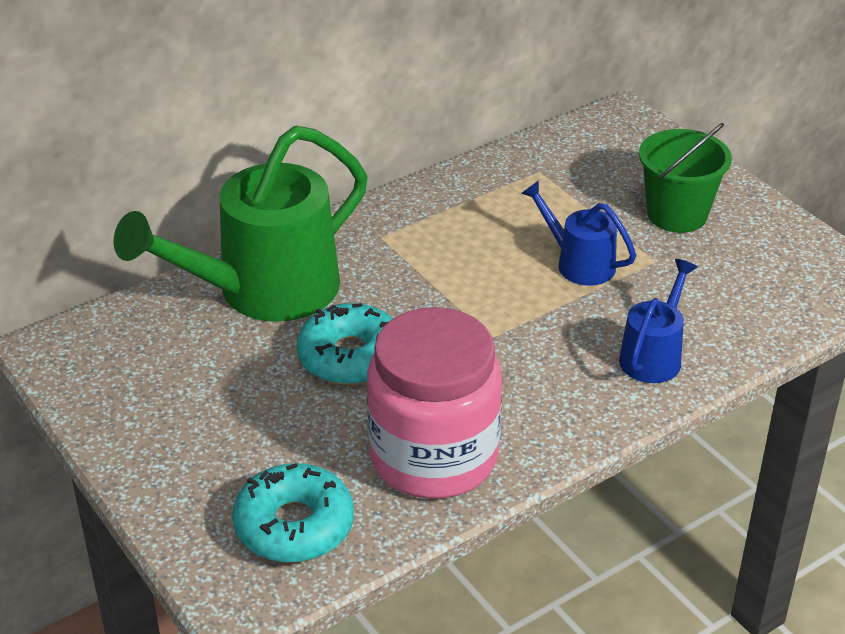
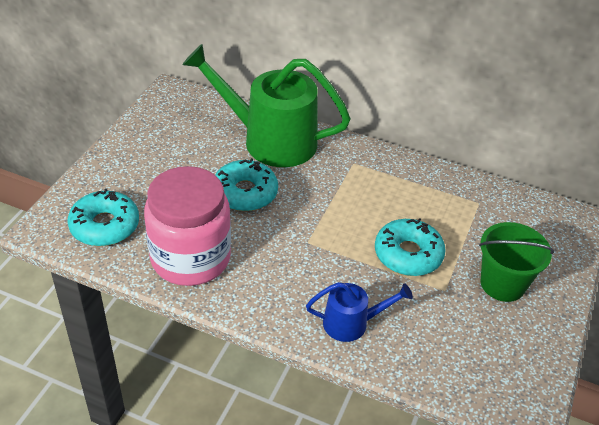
camera: 55 degrees right, 5 degrees up
(578, 263) = (408, 254): blue watering can -> turquoise donut

